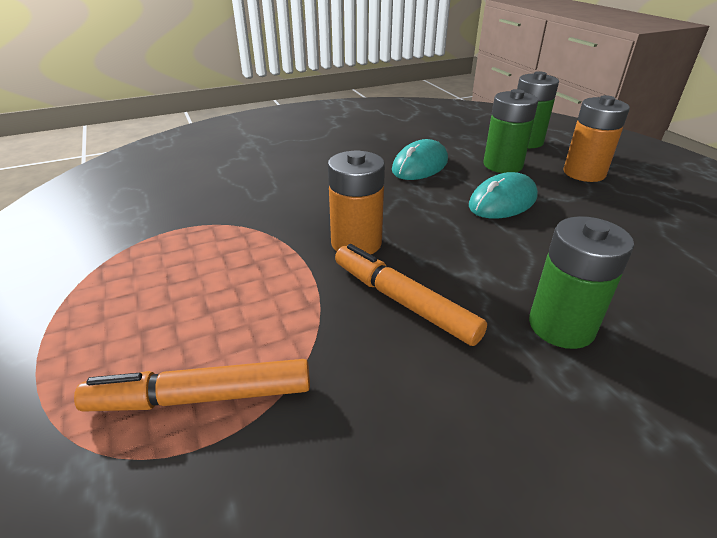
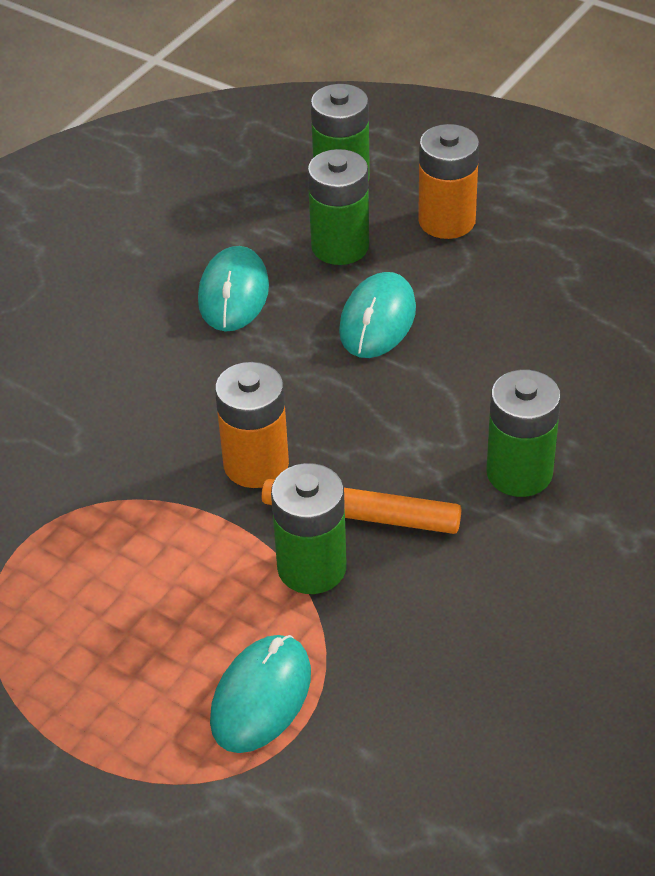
camera: 30 degrees left, 10 degrees up
(201, 397) = (261, 697): orange marker -> turquoise mouse
(335, 319) = (312, 567): none -> green battery

